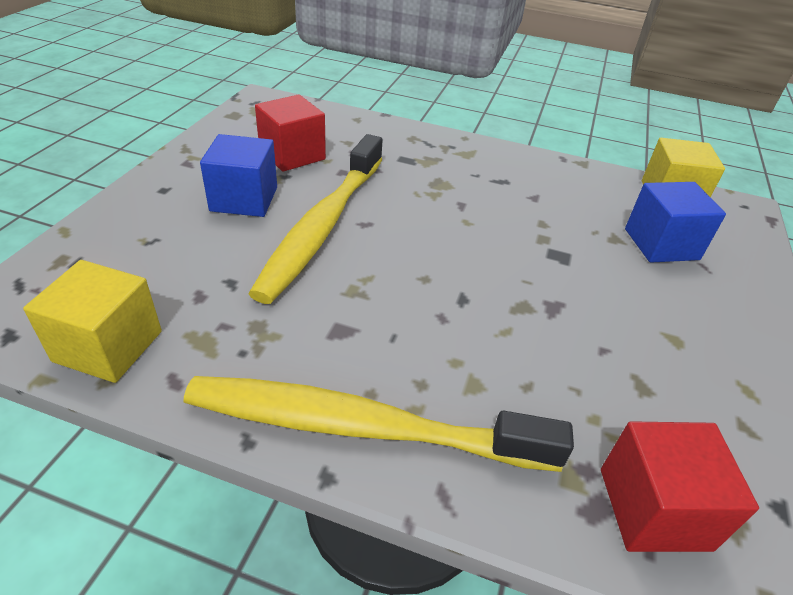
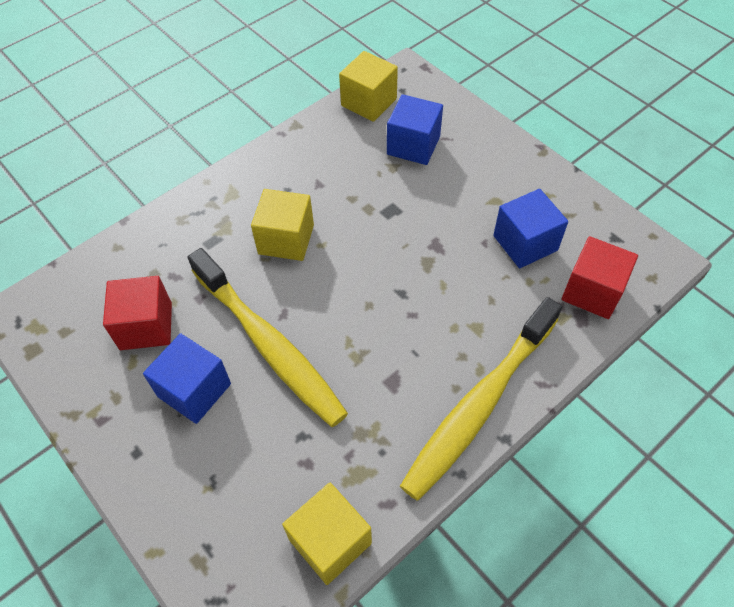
camera: 55 degrees left, 15 degrees up
(450, 198) = (286, 239): none -> yellow cube
(647, 392) = (525, 243): none -> blue cube

